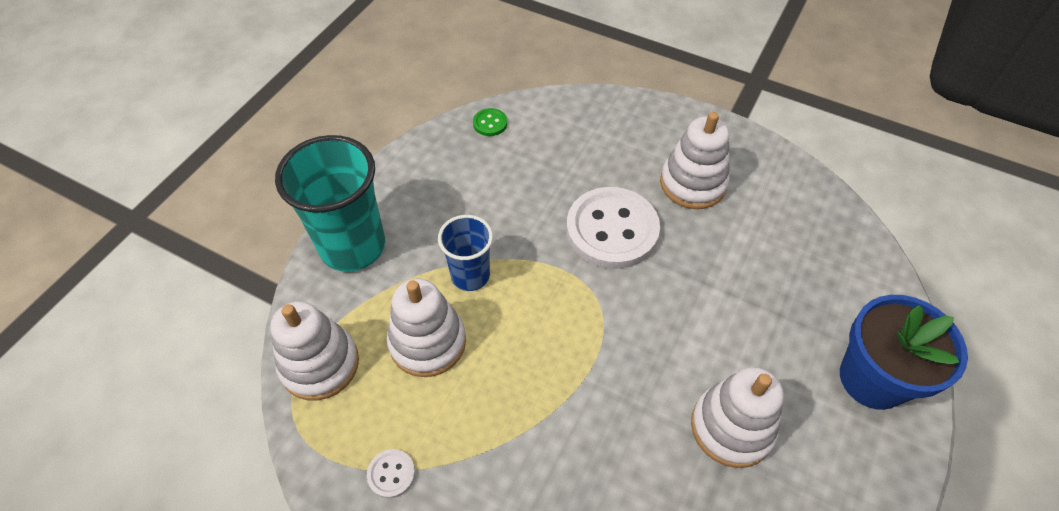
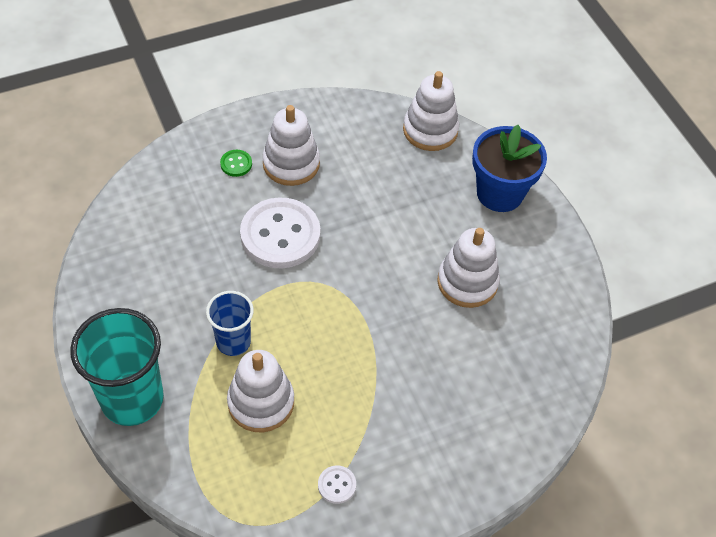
camera: 55 degrees left, 0 degrees up
(320, 364) = (214, 481): white stacking toy -> white stacking toy (430, 130)
(490, 123) = (111, 236): green button -> green button (236, 164)

